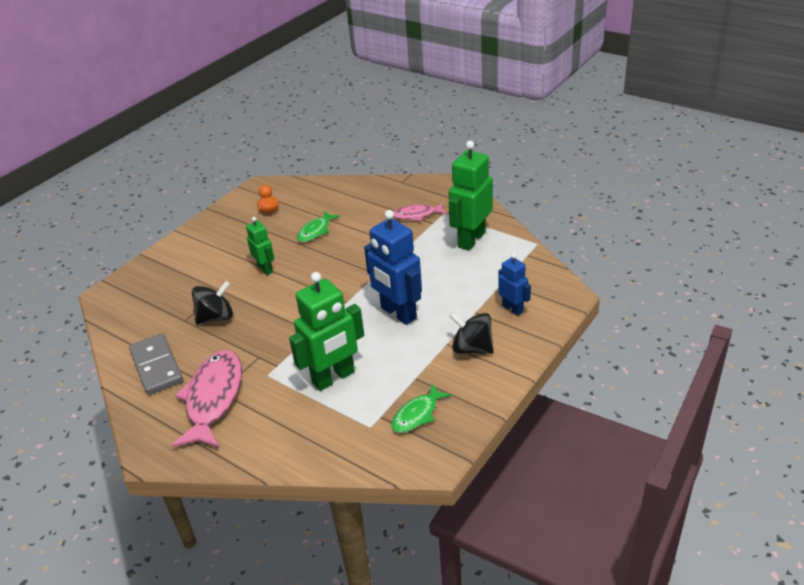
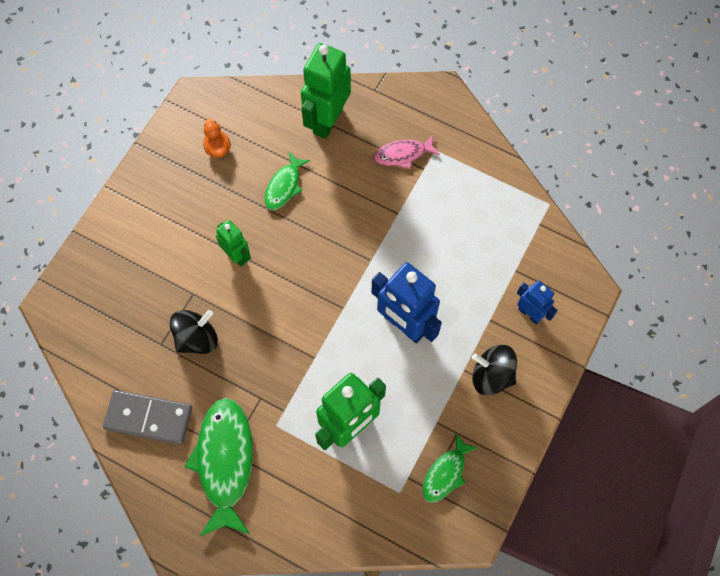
camera: 10 degrees left, 30 degrees up
(157, 366) = (149, 418): grey domino -> grey domino turned 45 degrees counterclockwise
(213, 398) = (225, 462): pink fish -> green fish
(471, 239) = (472, 198): green robot -> green robot (327, 120)

